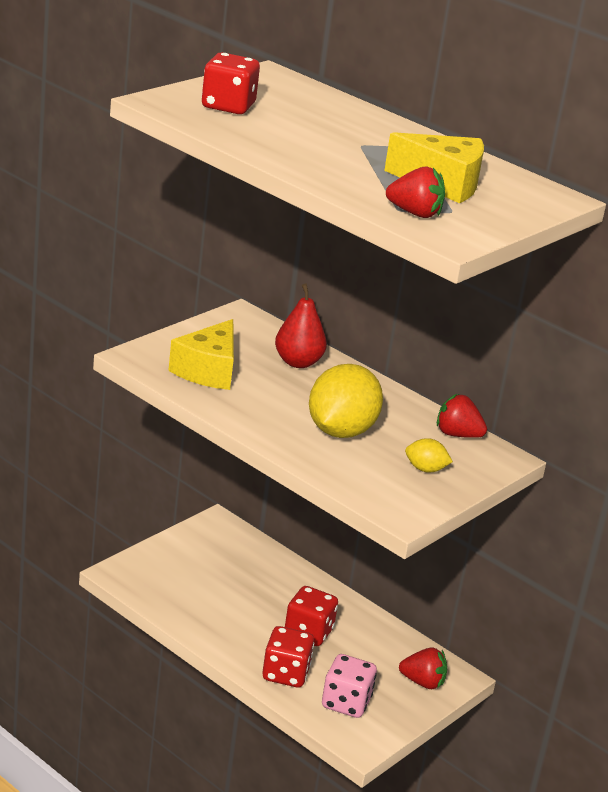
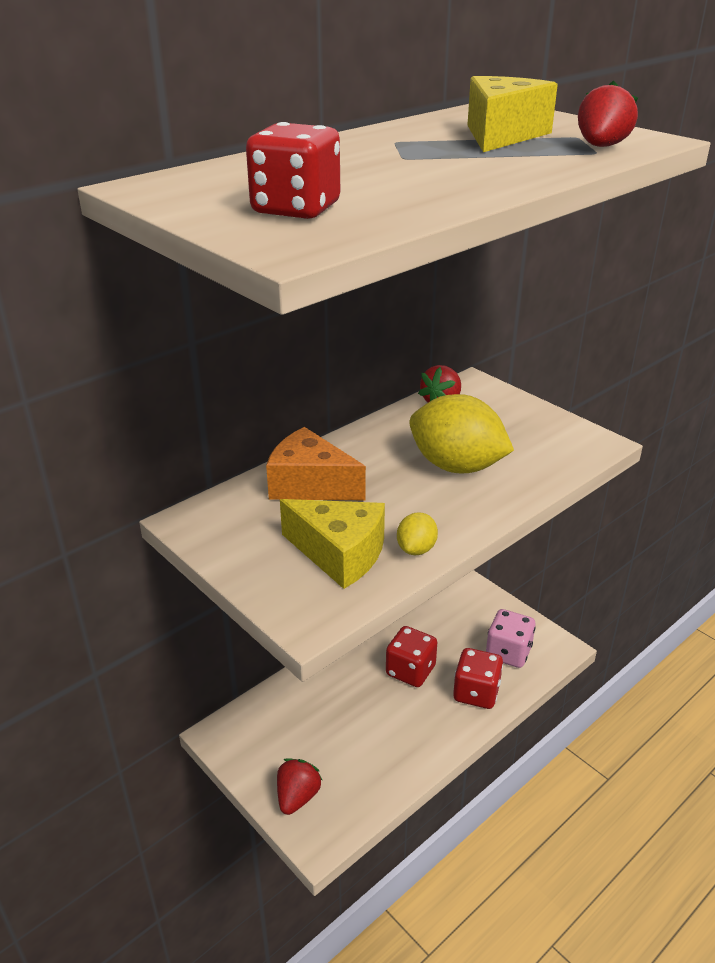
camera: 80 degrees left, 5 degrees up
(298, 362) = (310, 485): red pear -> orange cheese
(422, 682) = (469, 600): red strawberry -> red strawberry (297, 797)
(425, 469) = (512, 424): yellow lemon -> yellow lemon (416, 549)

